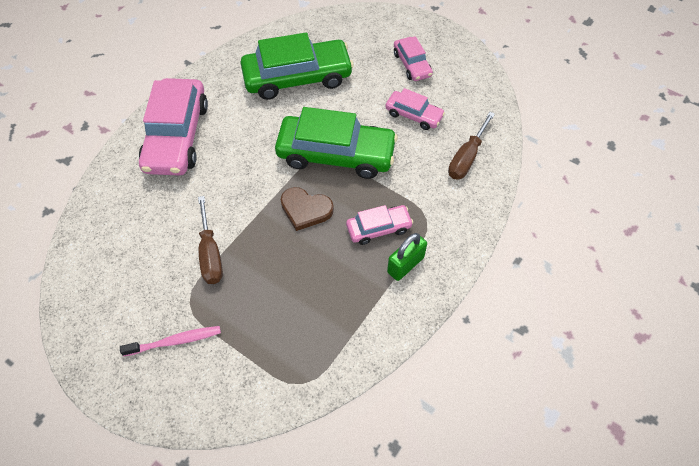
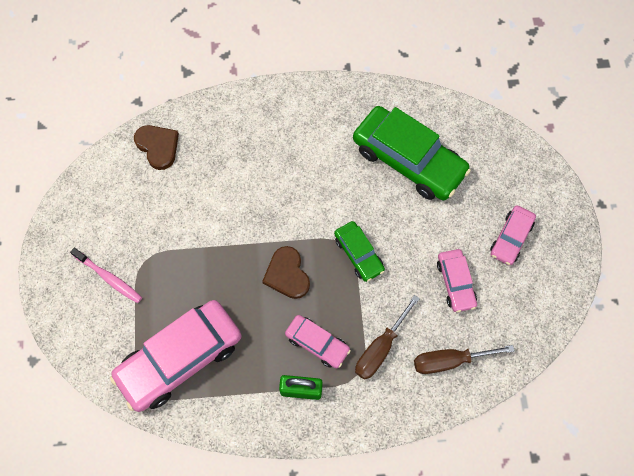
camera: 50 degrees right, 10 degrees up
(104, 223) = (158, 147): none -> brown heart
(176, 136) = (271, 125): pink car -> pink car (180, 358)
(210, 253) = (193, 240): brown screwdriver -> brown screwdriver (380, 348)
(336, 154) = (358, 254): green car -> green car, size x0.51

